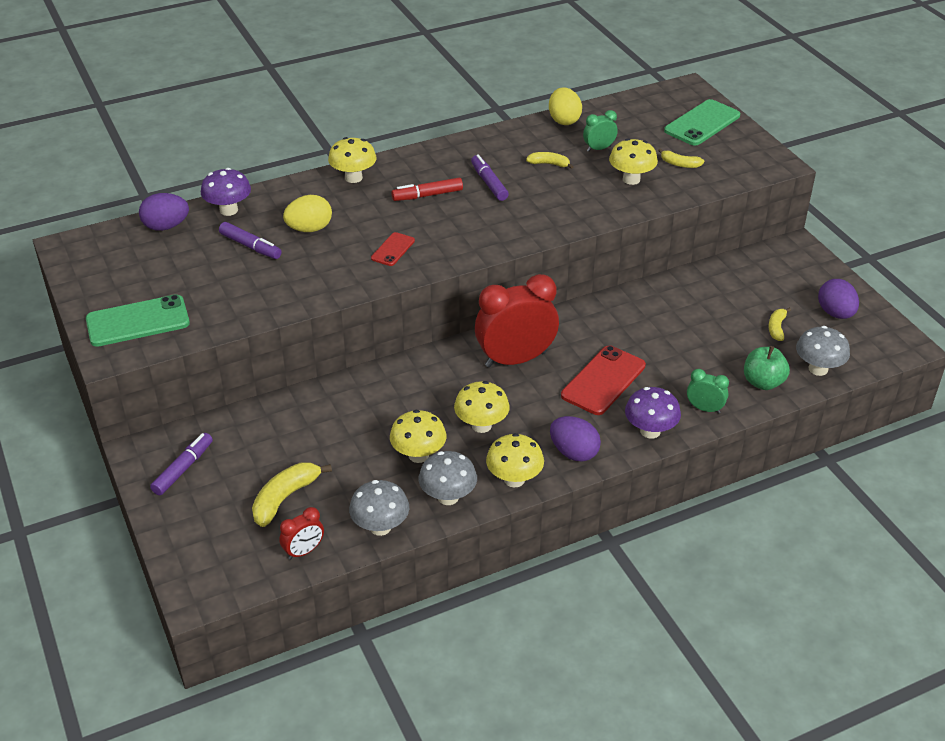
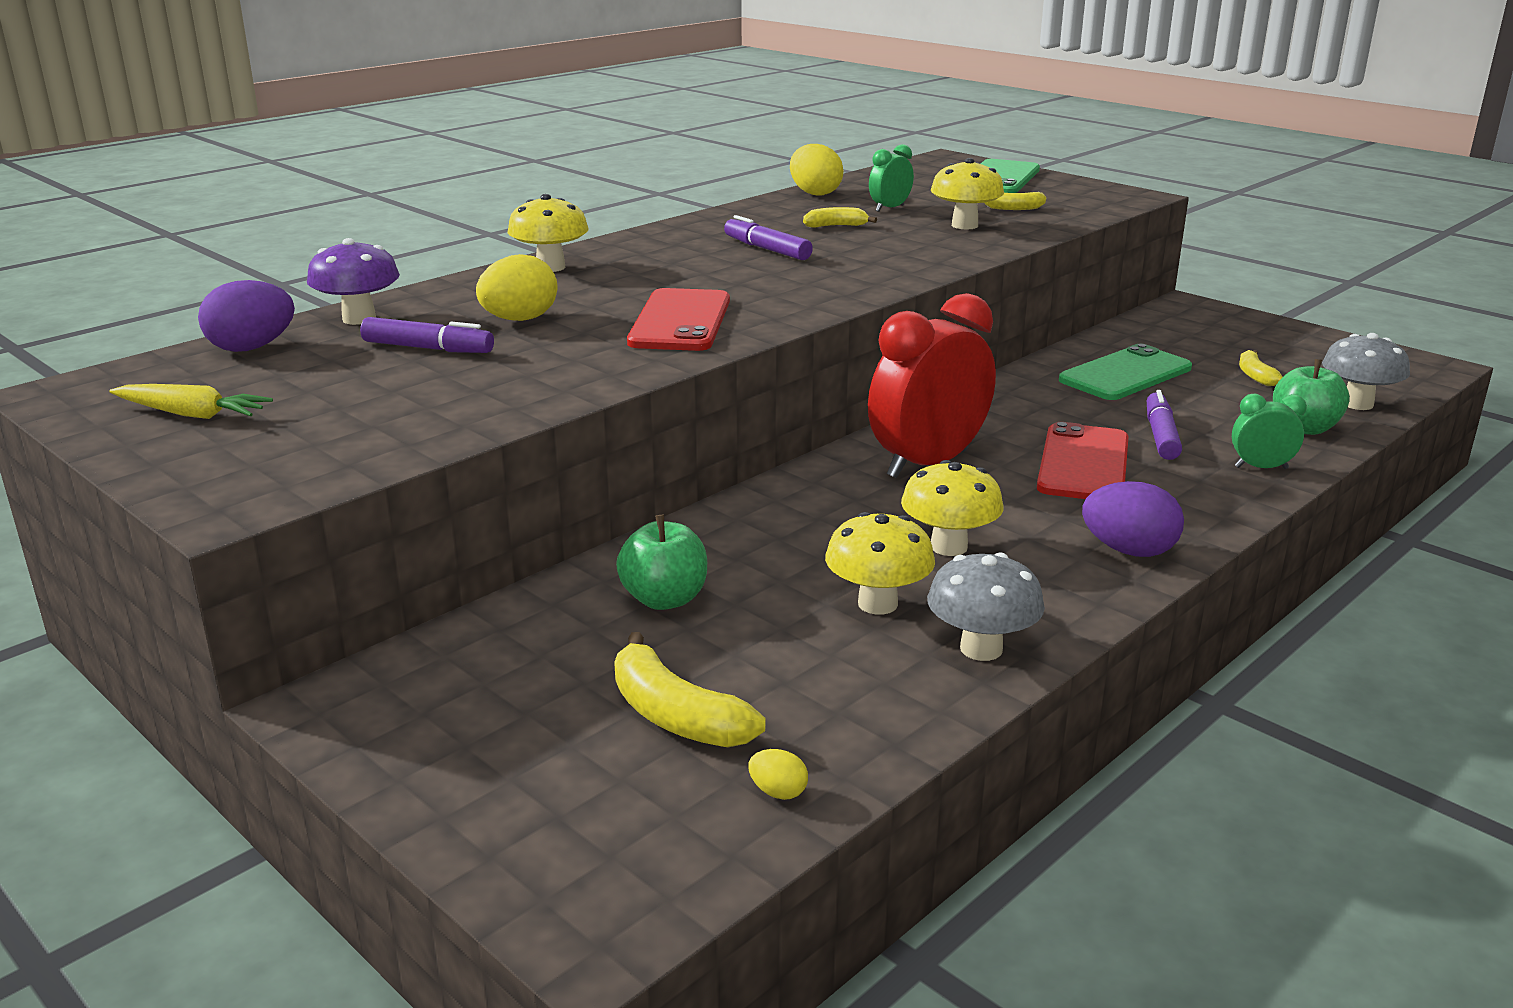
camera: 20 degrees left, 15 degrees down
(119, 279) = (192, 414): none -> yellow carrot
(138, 321) = (262, 458): green phone -> green phone (1125, 374)
(183, 469) = (431, 715): purple marker -> purple marker (1161, 435)
(285, 498) = (676, 716): yellow banana -> yellow banana turned 60 degrees counterclockwise
(304, 551) = (778, 792): red clock -> yellow egg
(319, 425) = (664, 599): none -> green apple
(380, 527) = (897, 718): grey mushroom -> none
(393, 249) = (680, 321): red phone -> red phone, size x1.83
(427, 195) = (684, 269): red marker -> none
(514, 479) = (1070, 602): yellow mushroom -> none
(650, 431) = (1214, 505): purple mushroom -> none
(835, 313) = (1310, 352): purple egg -> none

